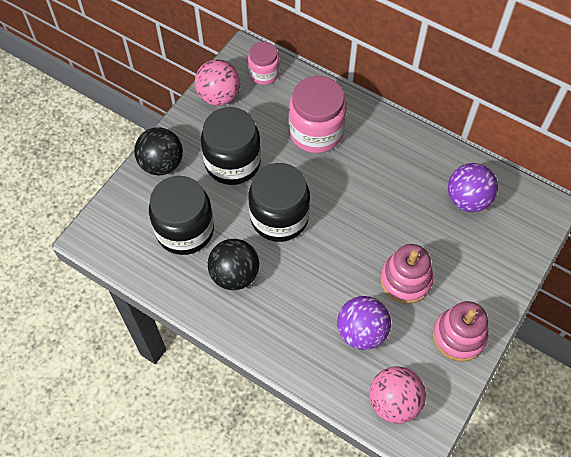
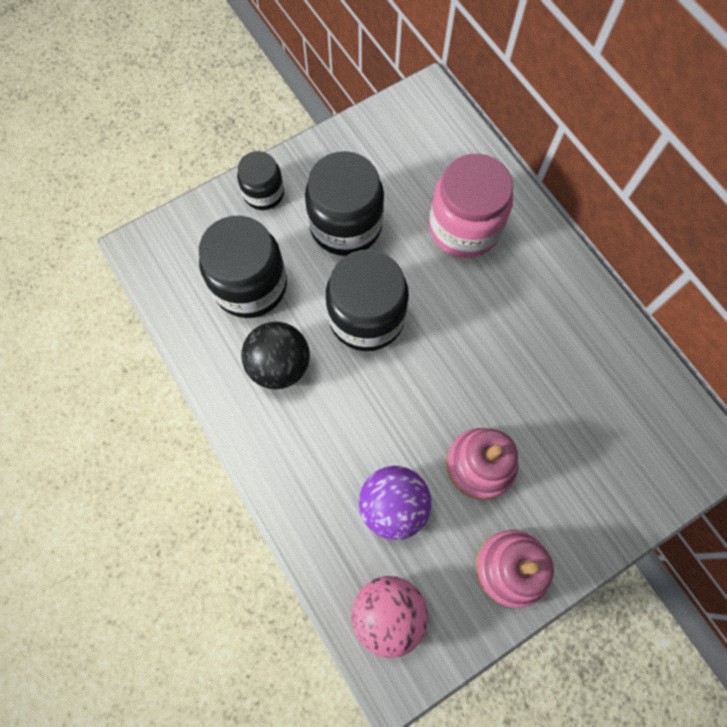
camera: 25 degrees right, 10 degrees up
(161, 164) = (263, 193): black ball -> black jar
(219, 96) = (370, 136): pink ball -> none
(264, 73) = (438, 128): pink jar -> none
(467, 199) = (612, 395): purple ball -> none

